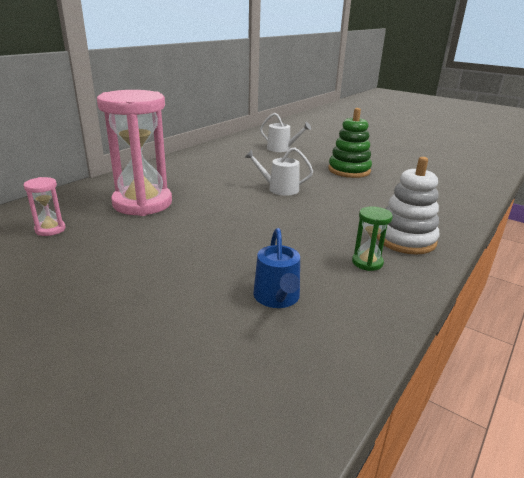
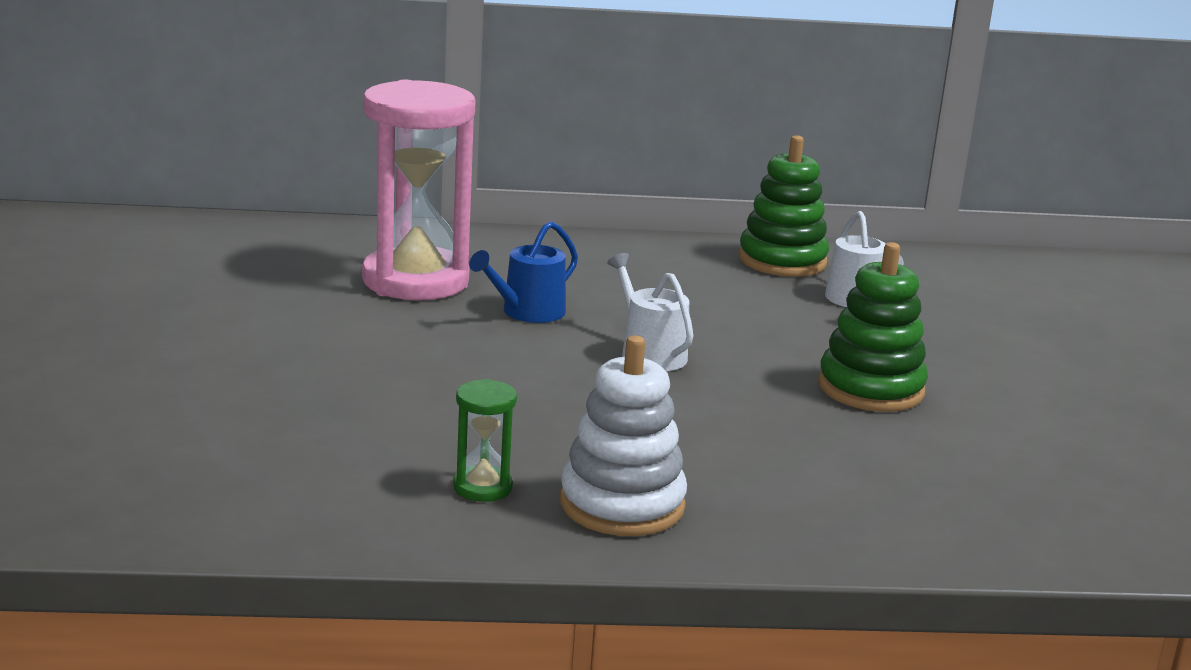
camera: 50 degrees right, 5 degrees down
(50, 229) = (257, 262): pink hourglass -> none
(235, 146) = (782, 260): none -> green stacking toy
(277, 298) = (287, 447): blue watering can -> blue watering can (527, 312)

